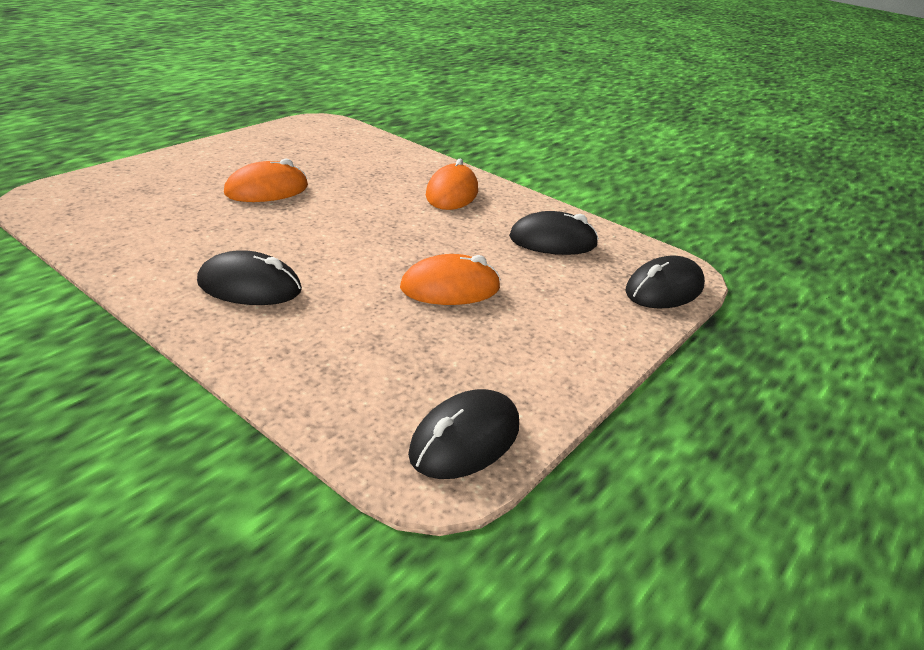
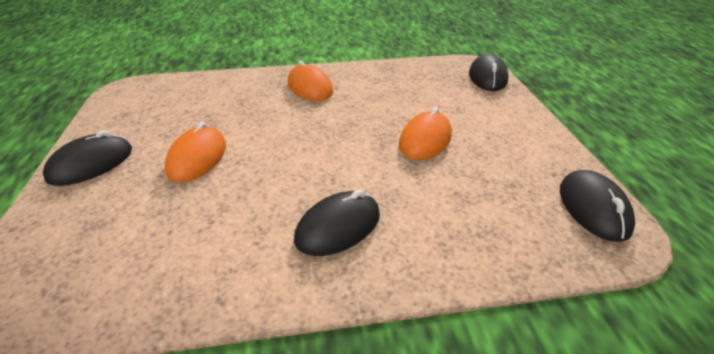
camera: 45 degrees left, 5 degrees up
(553, 241) = (407, 83): black mouse -> black mouse (91, 164)

